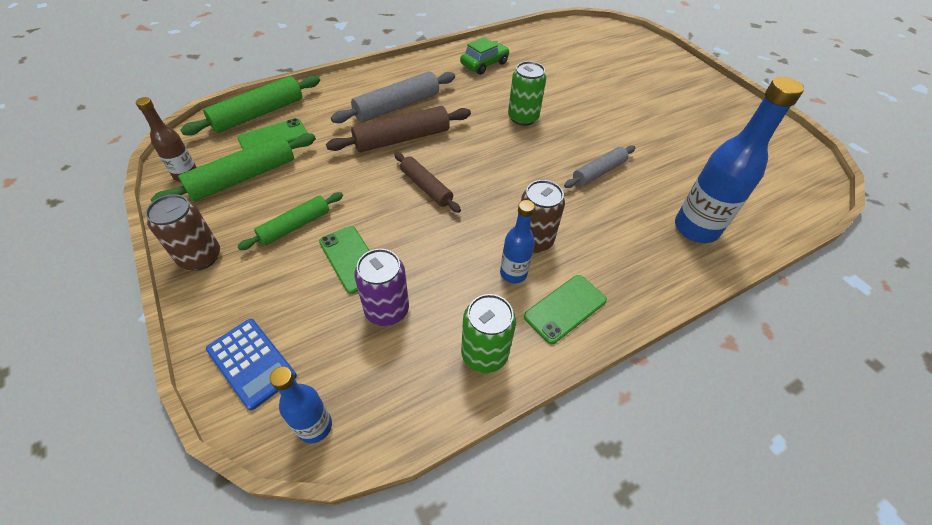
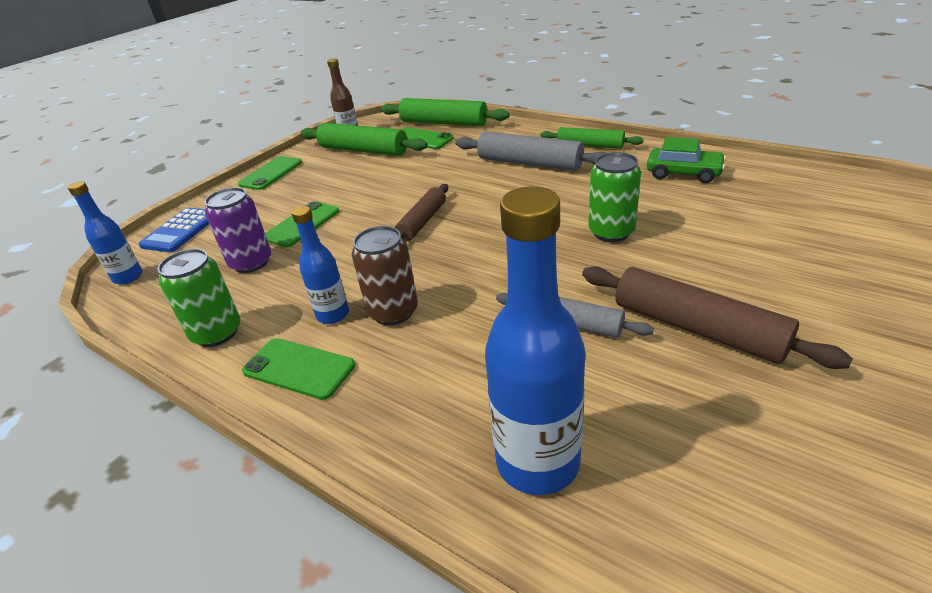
camera: 70 degrees right, 15 degrees down
(200, 257) = (271, 173): brown can -> green phone
(295, 226) = (324, 189): green rolling pin -> green rolling pin (590, 145)
(402, 139) = (482, 184): brown rolling pin -> brown rolling pin (697, 328)

